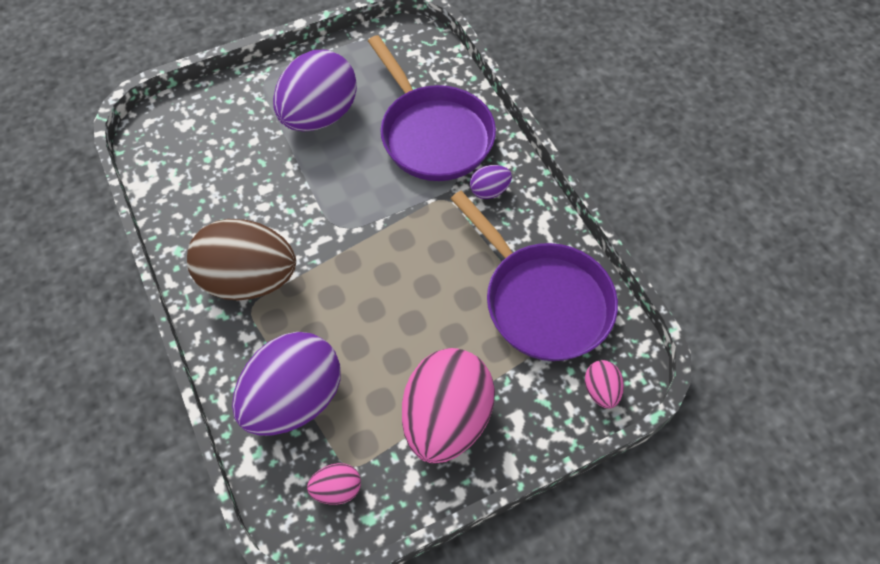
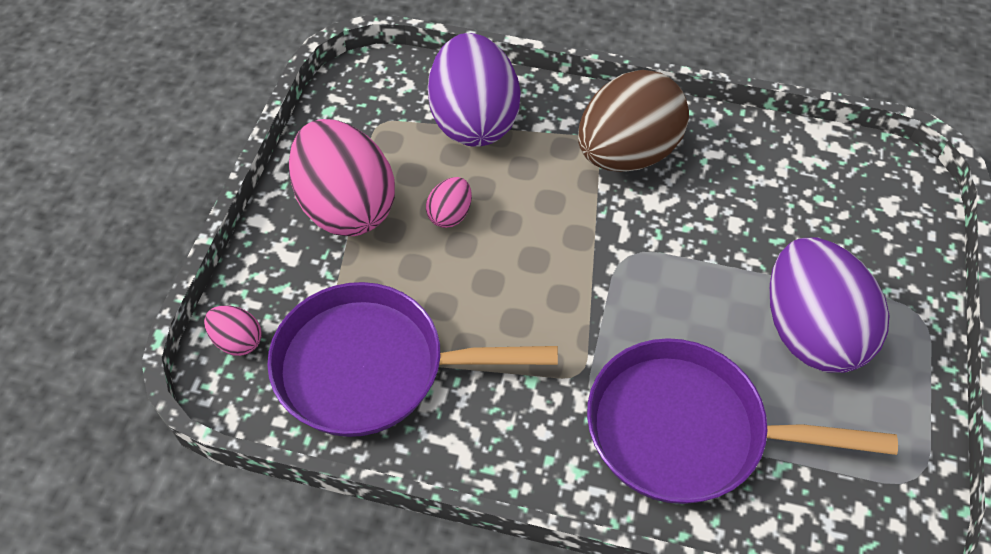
camera: 130 degrees right, 5 degrees down
(337, 489) = (371, 105): pink egg -> pink egg (450, 215)
(489, 191) = (551, 427): purple egg -> none

